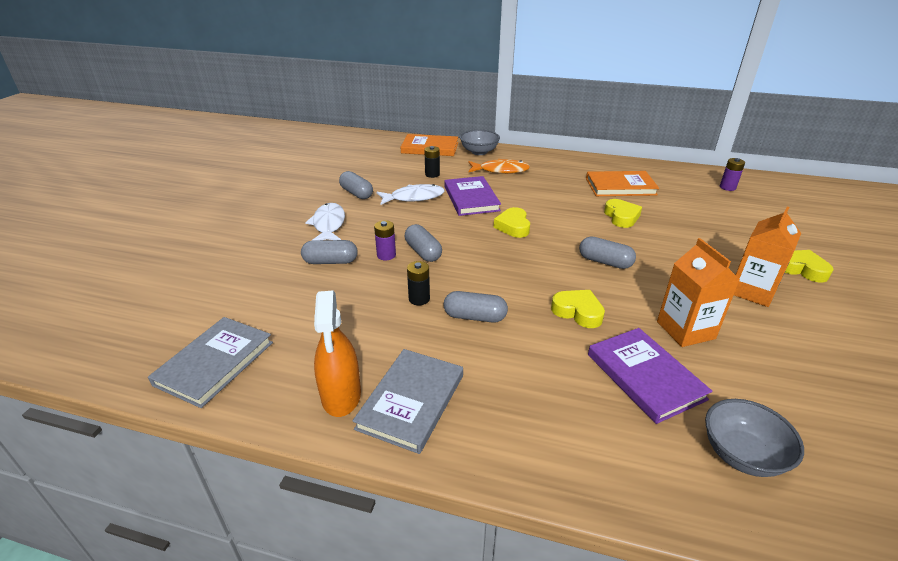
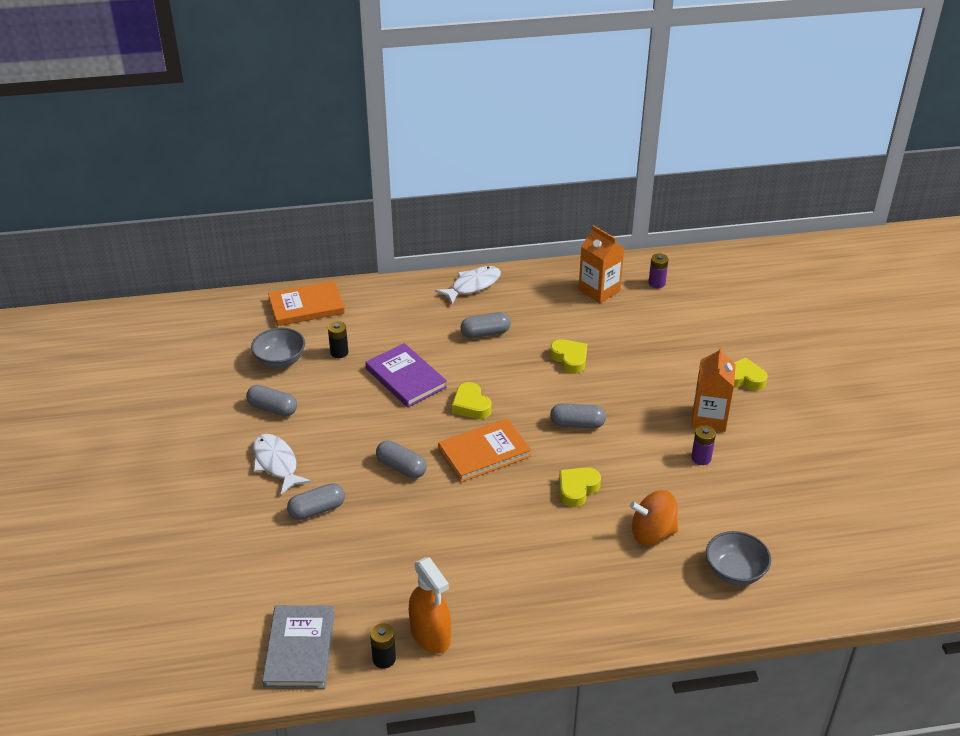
camera: 25 degrees left, 5 degrees up
(386, 255) = (367, 483): purple battery -> purple battery (701, 458)
(411, 401) = (489, 619): grey book -> none
(414, 197) = (342, 395): white fish -> white fish (473, 285)
(419, 299) = (433, 523): black battery -> black battery (384, 659)
(475, 317) = (493, 524): grey capsule -> grey capsule (485, 333)
(479, 152) = (370, 297): grey bowl -> grey bowl (280, 360)
(501, 170) = (413, 323): orange fish -> none
(578, 312) = (577, 489): yellow heart -> yellow heart turned 60 degrees counterclockwise
(620, 186) = (552, 313): orange book -> orange book (484, 453)
(645, 376) = (652, 533): purple book -> orange spinning top
(685, 330) = (668, 478): orange carton -> orange carton (599, 290)

